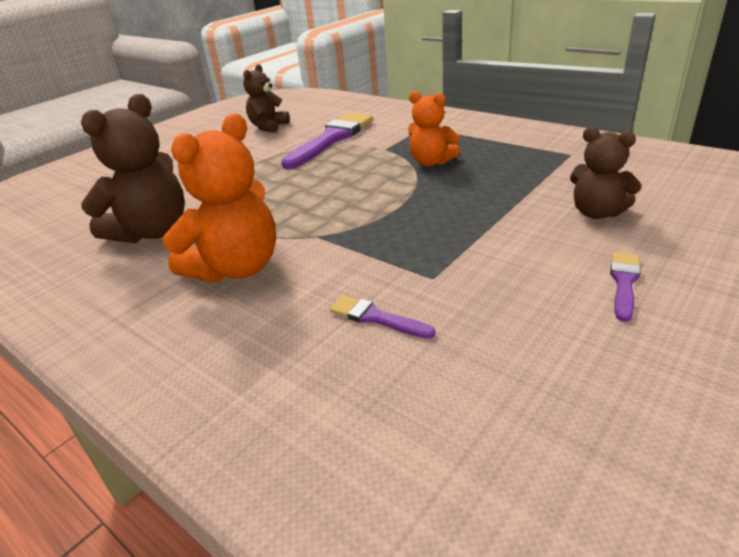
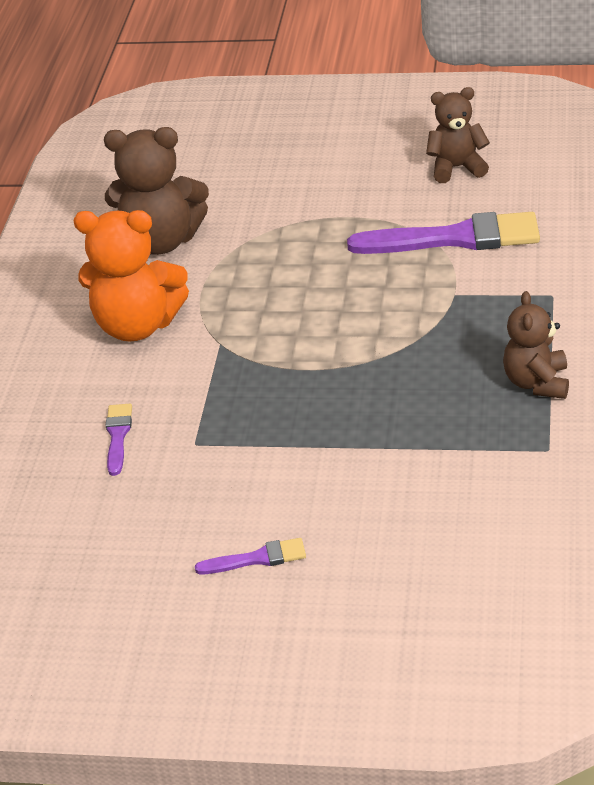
camera: 60 degrees right, 5 degrees up
(431, 162) = (442, 346): orange teddy bear -> none
(597, 213) = (390, 510): brown teddy bear -> brown teddy bear (537, 383)

